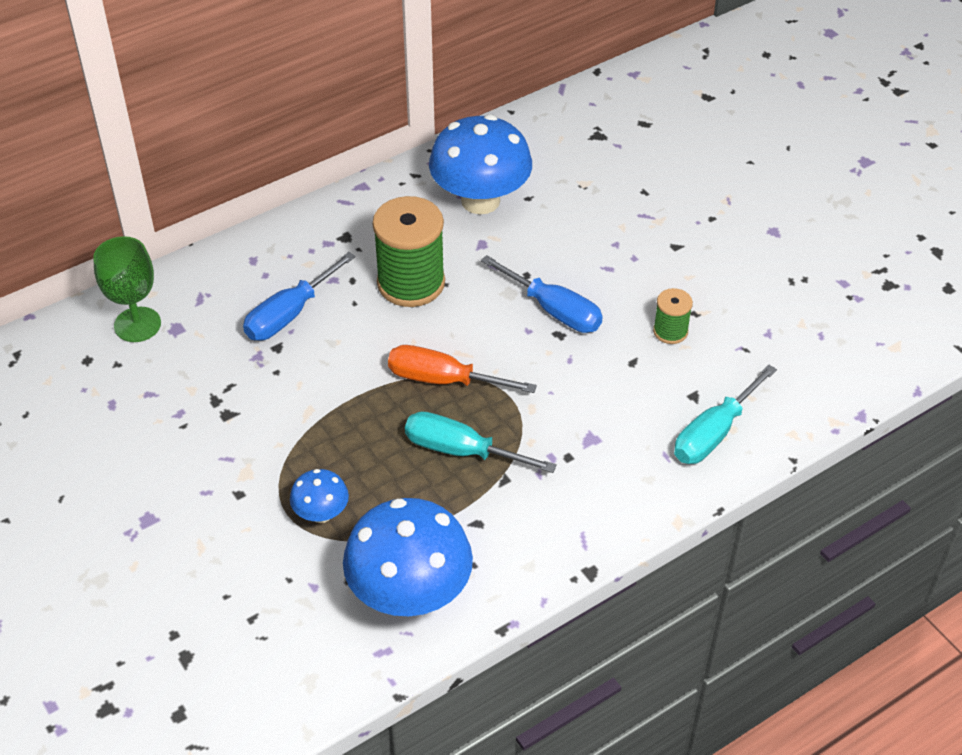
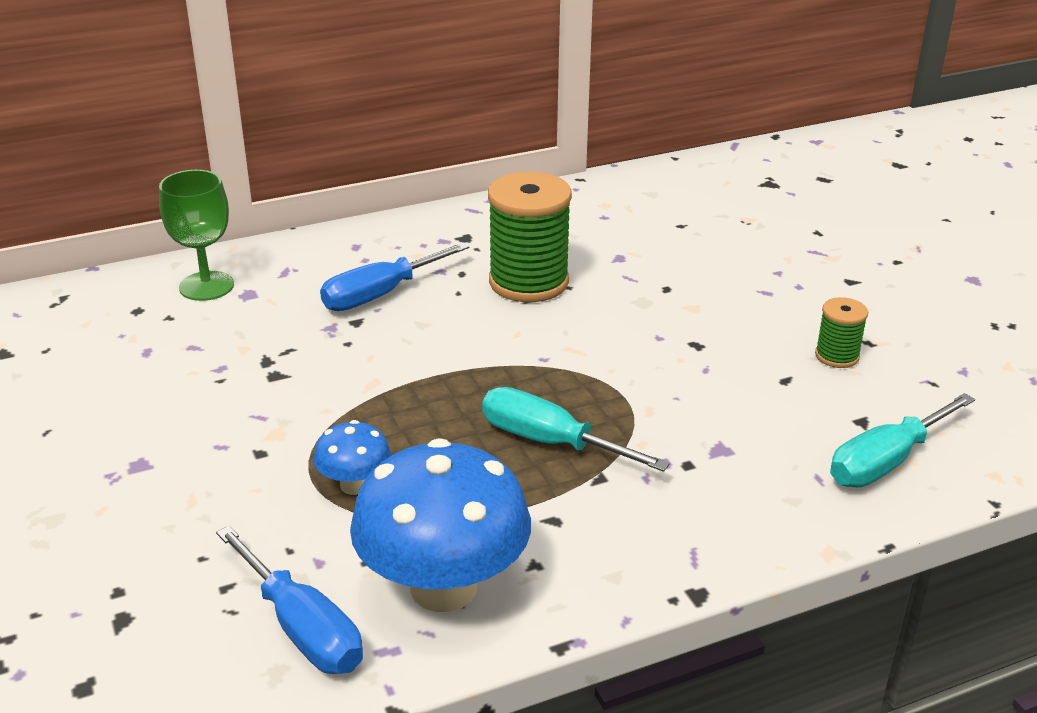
camera: 10 degrees right, 15 degrees down
(443, 380) = (544, 371): orange screwdriver -> none
(480, 200) = (625, 222): blue mushroom -> none
(554, 310) = (694, 322): blue screwdriver -> blue screwdriver (302, 628)

